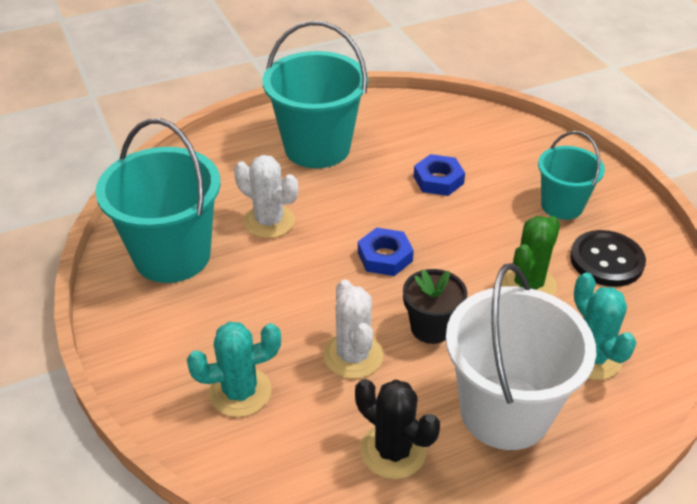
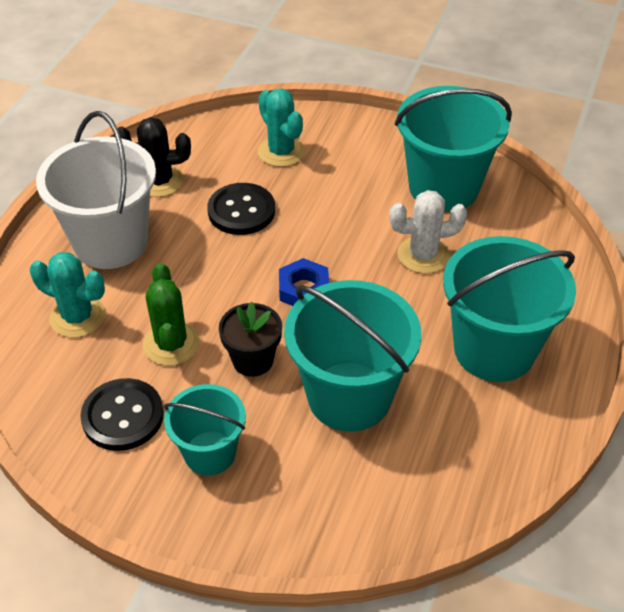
camera: 135 degrees right, 5 degrees up
(240, 392) = (281, 152): turquoise cactus -> turquoise cactus turned 60 degrees counterclockwise
(353, 355) = (241, 211): white cactus -> black button
(431, 328) = (211, 261): black flower pot -> black flower pot (252, 360)
(438, 180) = (349, 396): blue nut -> turquoise bucket

